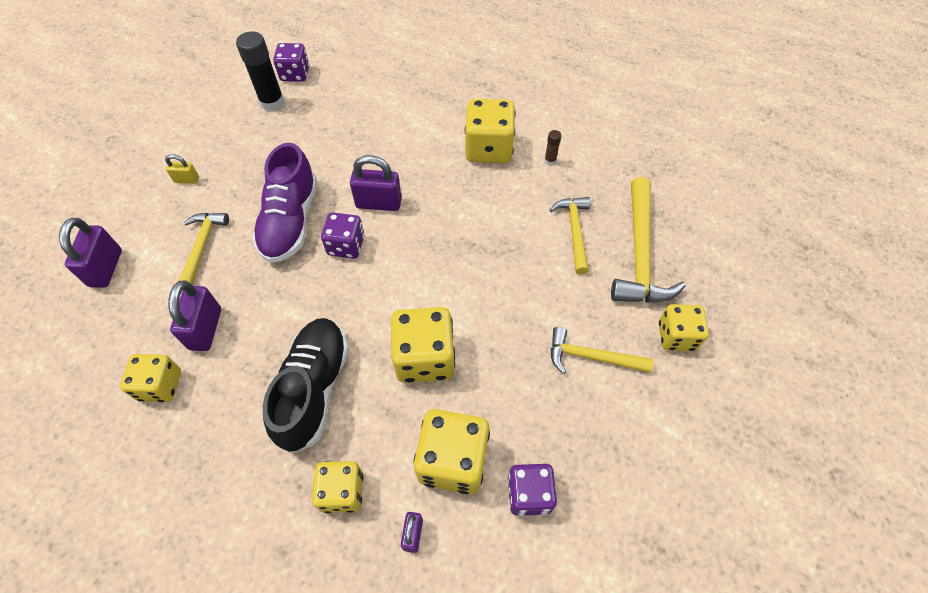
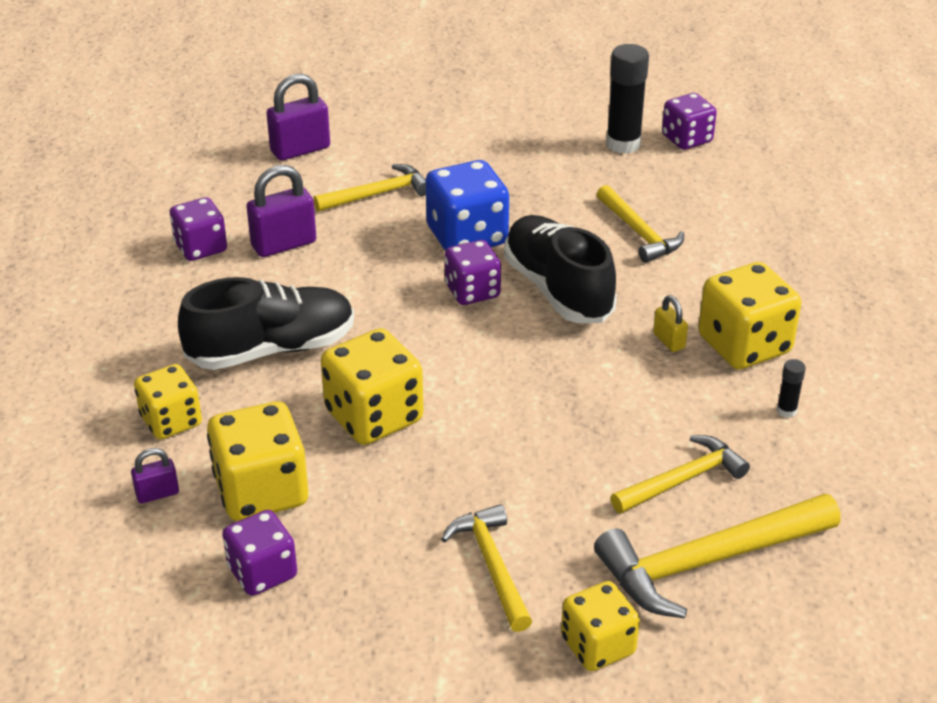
camera: 60 degrees right, 20 degrees down
(160, 385) = (201, 247): yellow dice -> purple dice
(187, 180) = (453, 142): yellow padlock -> yellow padlock (669, 341)
(290, 221) = (467, 236): purple shoe -> blue dice
(359, 140) = (639, 232): none -> yellow hammer
(379, 203) = (557, 289): purple padlock -> black shoe
(550, 160) = (786, 411): brown glue stick -> black glue stick

